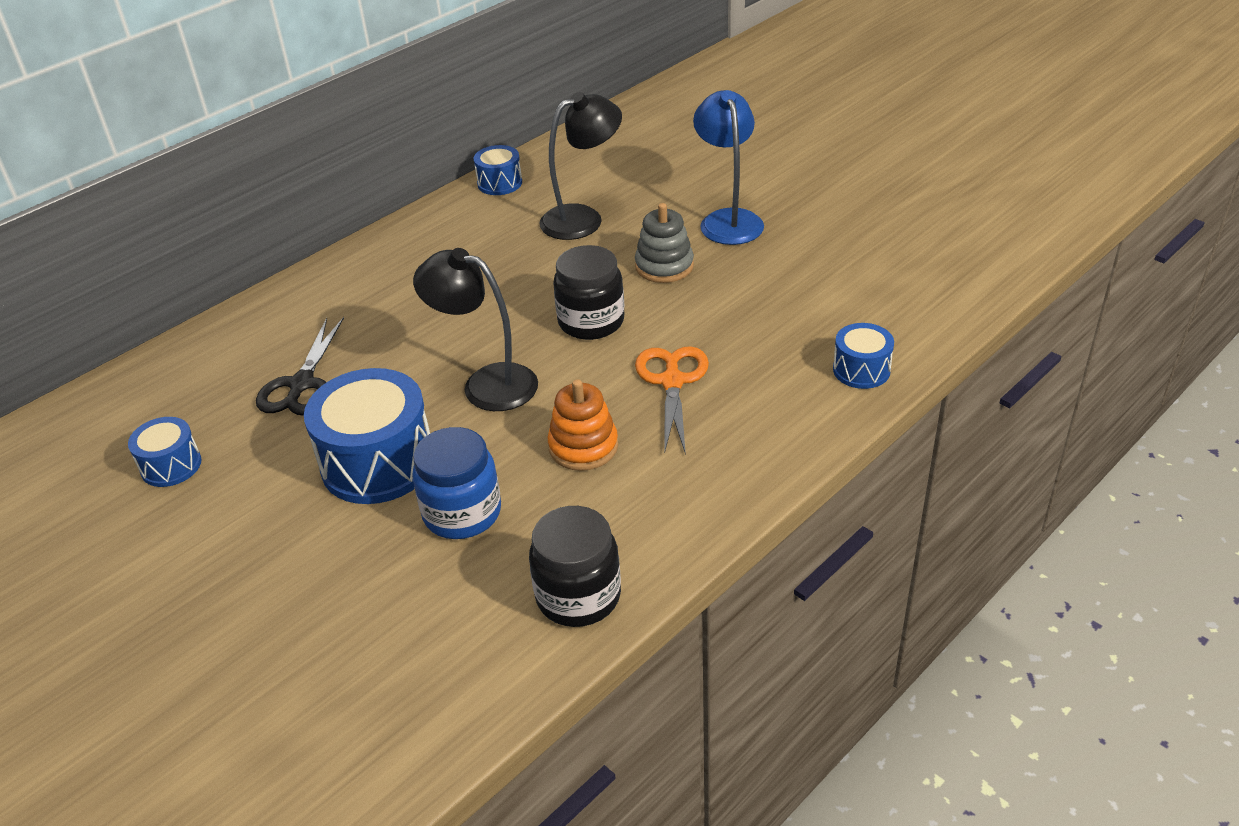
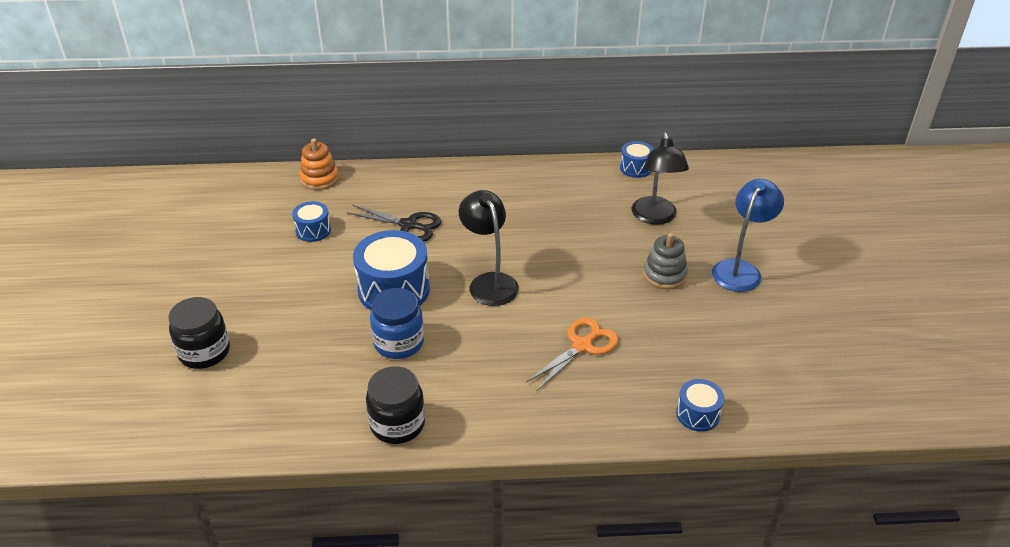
camera: 40 degrees right, 0 degrees up
(301, 384) = (408, 225): black scissors -> black scissors turned 120 degrees counterclockwise
(583, 218) = (655, 217): black lamp -> black lamp turned 75 degrees clockwise
(583, 447) = (493, 349): orange stacking toy -> orange stacking toy (319, 179)
(591, 322) = (583, 282): black jar -> black jar (204, 352)

